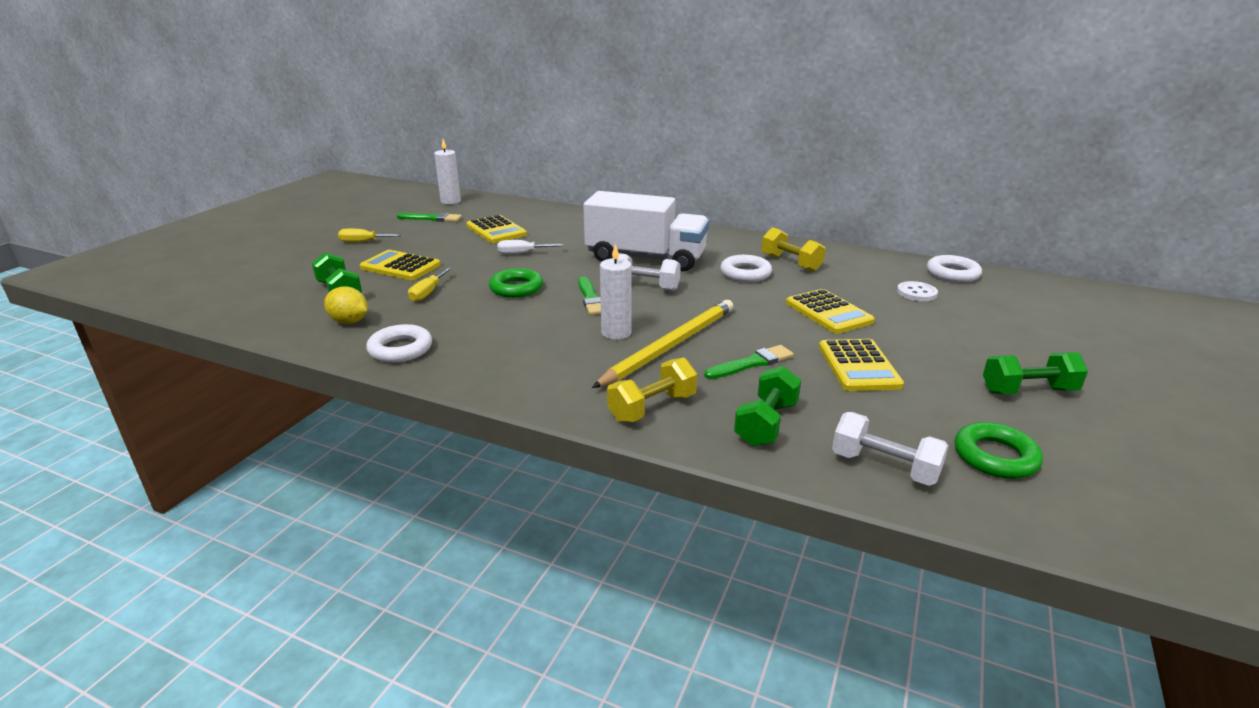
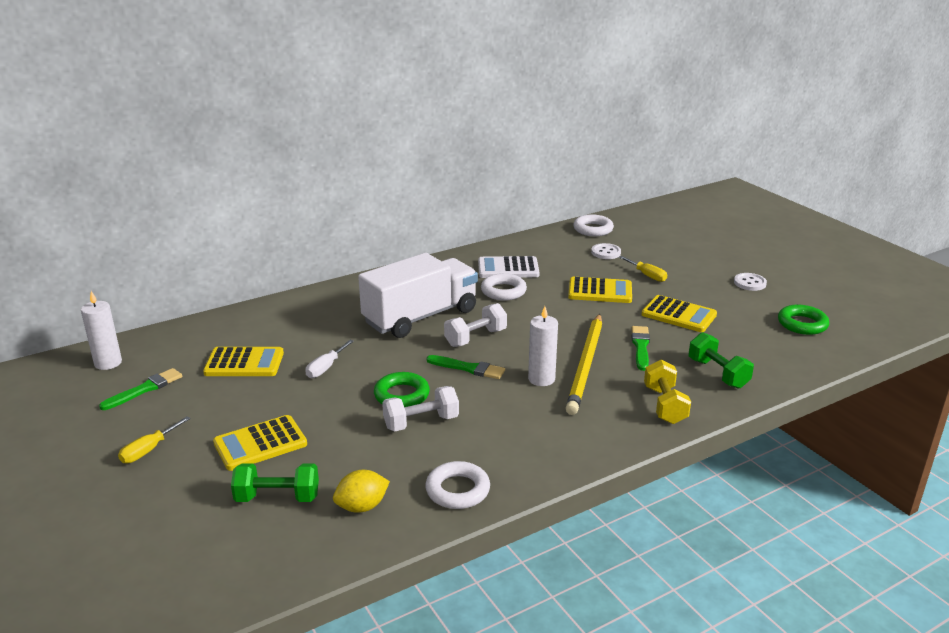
camera: 55 degrees left, 0 degrees up
(428, 293) = (351, 444): yellow screwdriver -> yellow screwdriver (647, 275)
(670, 346) = (585, 365): yellow pencil -> yellow pencil turned 150 degrees counterclockwise
(790, 263) = (508, 268): yellow dumbbell -> white calculator
(884, 467) = (789, 358): white dumbbell -> white dumbbell (421, 422)
(1028, 391) = (749, 283): green dumbbell -> white button

